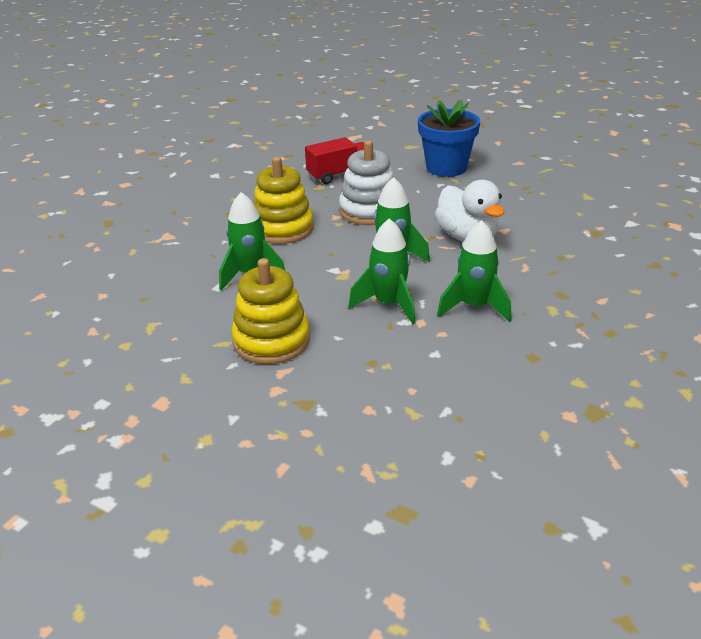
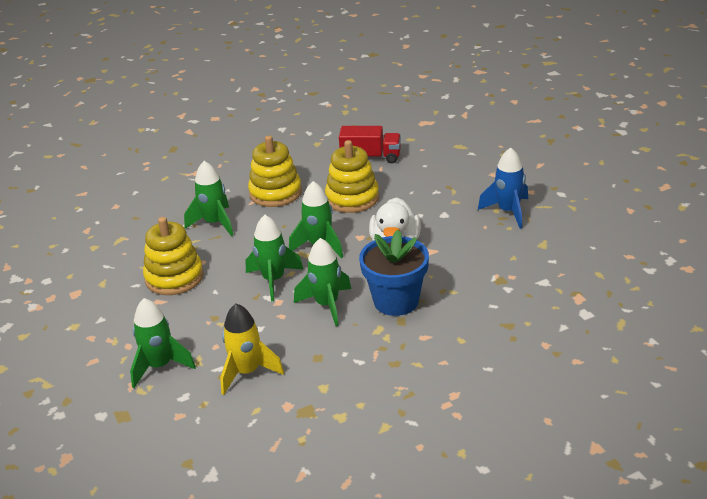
camera: 35 degrees right, 0 degrees up
(369, 211) = (352, 198): white stacking toy -> yellow stacking toy
(376, 437) = (160, 366): none -> green rocket
(446, 168) = (461, 177): blue flower pot -> blue flower pot (396, 301)
(483, 401) = (247, 372): none -> yellow rocket
(524, 181) = (508, 211): none -> blue rocket

